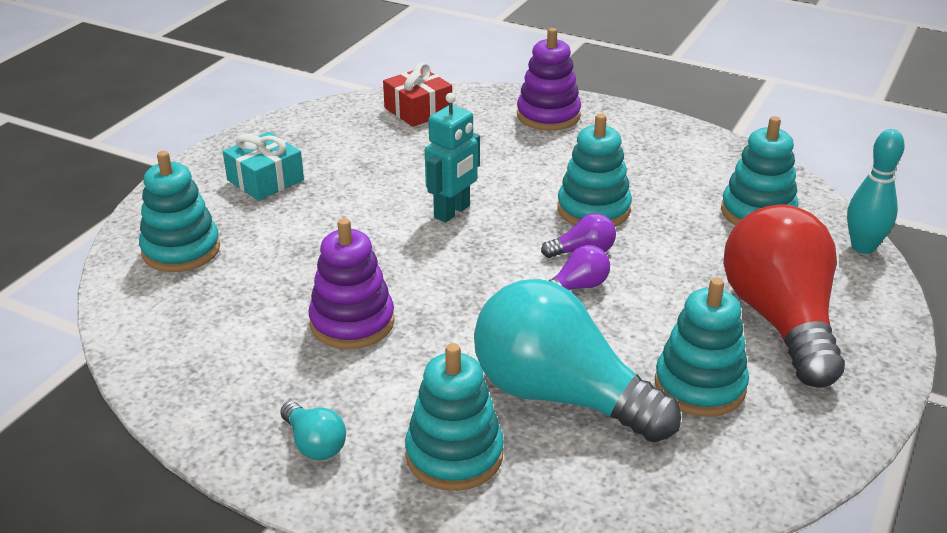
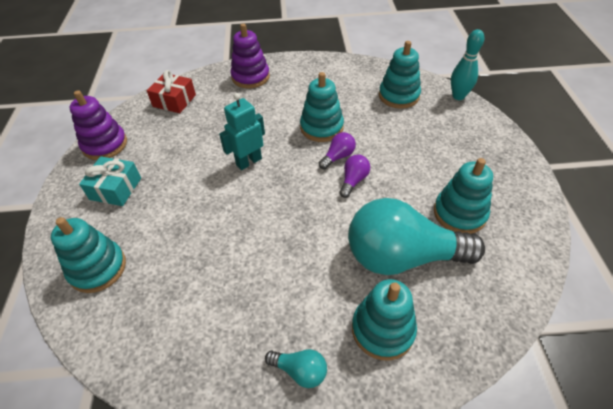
camera: 30 degrees left, 15 degrees up
(352, 322) = (252, 267): purple stacking toy -> purple stacking toy (105, 145)
(452, 212) = (248, 162): turquoise robot -> turquoise robot turned 135 degrees counterclockwise
(780, 320) = (460, 155): red light bulb -> none

